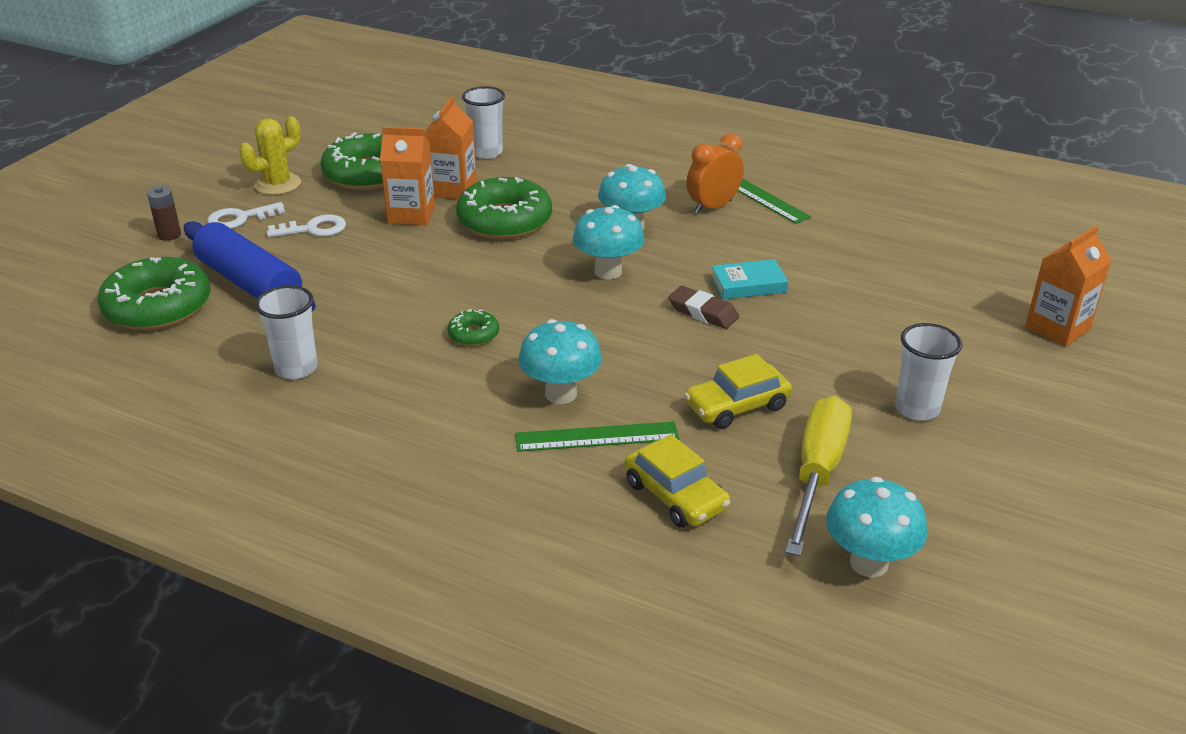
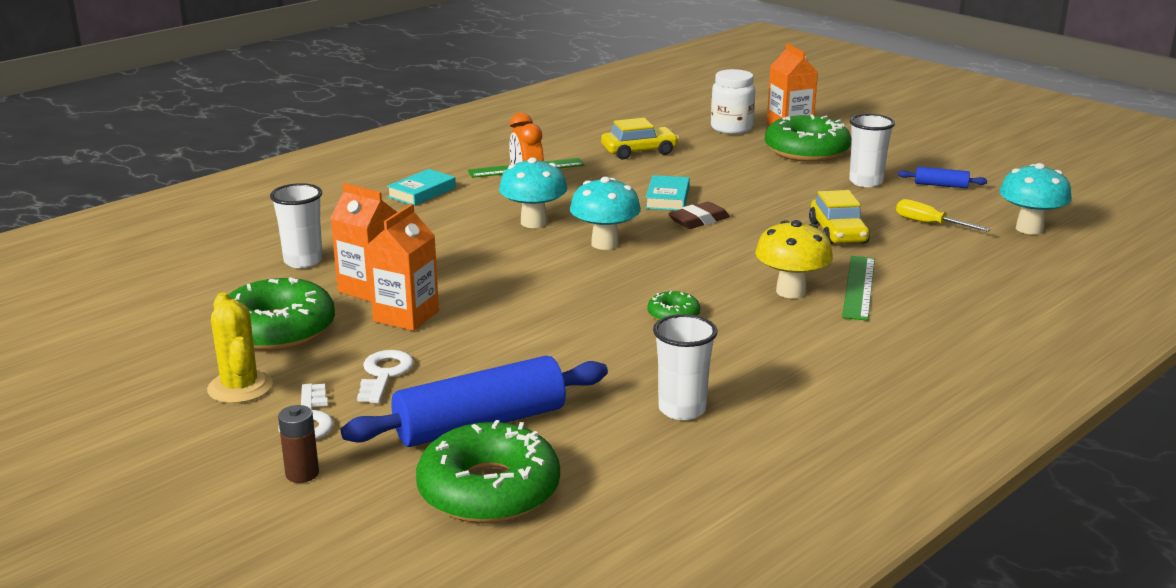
camera: 70 degrees left, 10 degrees down
(505, 220) = (466, 273): green donut -> green donut (806, 151)
(561, 394) = (791, 291): turquoise mushroom -> yellow mushroom
(658, 163) = (422, 192): none -> turquoise book
(675, 495) = (943, 272): yellow car -> yellow car (639, 151)
(817, 473) = (929, 224): yellow screwdriver -> yellow screwdriver, size x0.56
(962, 472) = (941, 185): none -> blue rolling pin
(1004, 289) = (731, 128): none -> white jar

